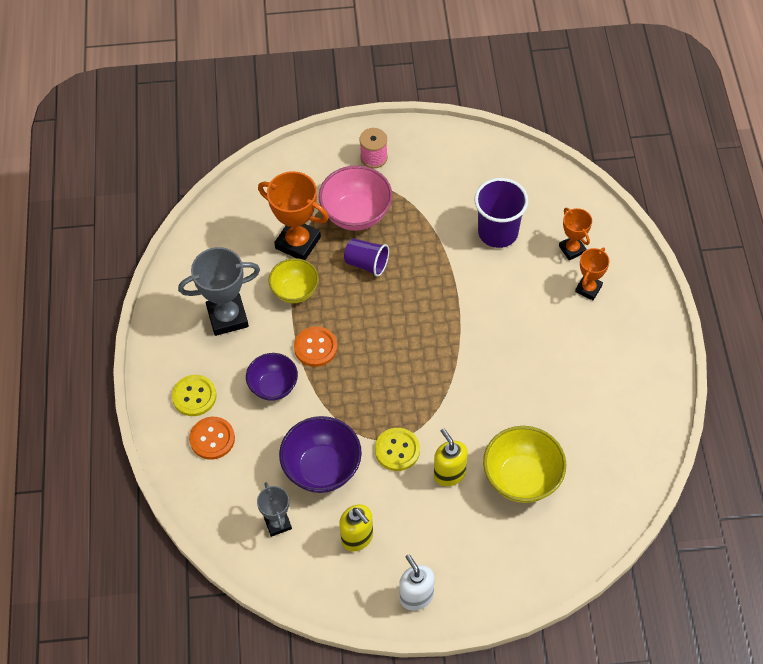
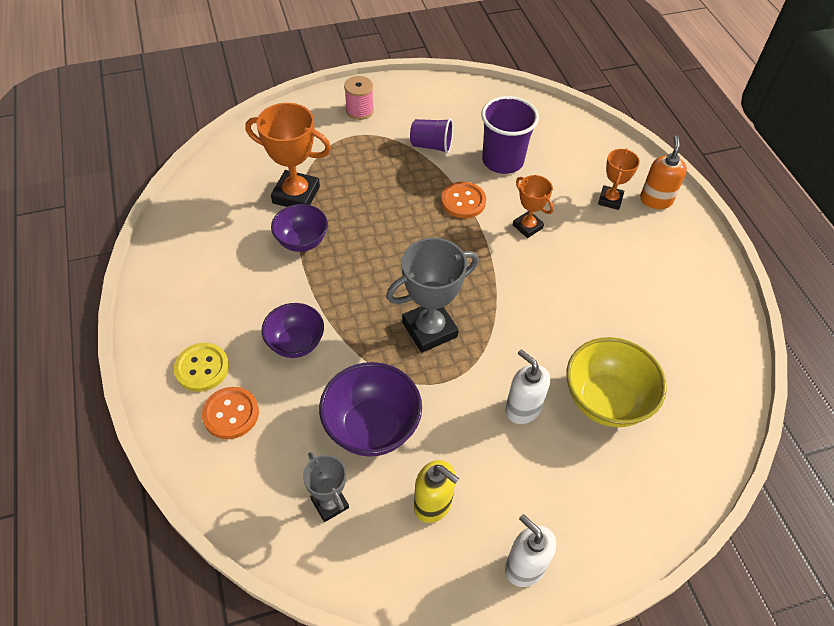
camera: 15 degrees left, 5 degrees down
(227, 317) = (229, 277): grey trophy -> grey trophy (429, 329)
(295, 291) = (302, 241): yellow bowl -> purple bowl
(315, 347) = (336, 295): orange button -> orange button (463, 201)
(356, 214) = (353, 162): pink bowl -> none
(367, 264) = (374, 205): purple cup -> purple cup (431, 145)
(397, 450) = (455, 392): yellow button -> none
(449, 473) = (522, 409): yellow soap dispenser -> white soap dispenser
(572, 249) = (581, 167): orange trophy -> orange trophy (527, 226)
(632, 295) = (656, 200): none -> orange soap dispenser

